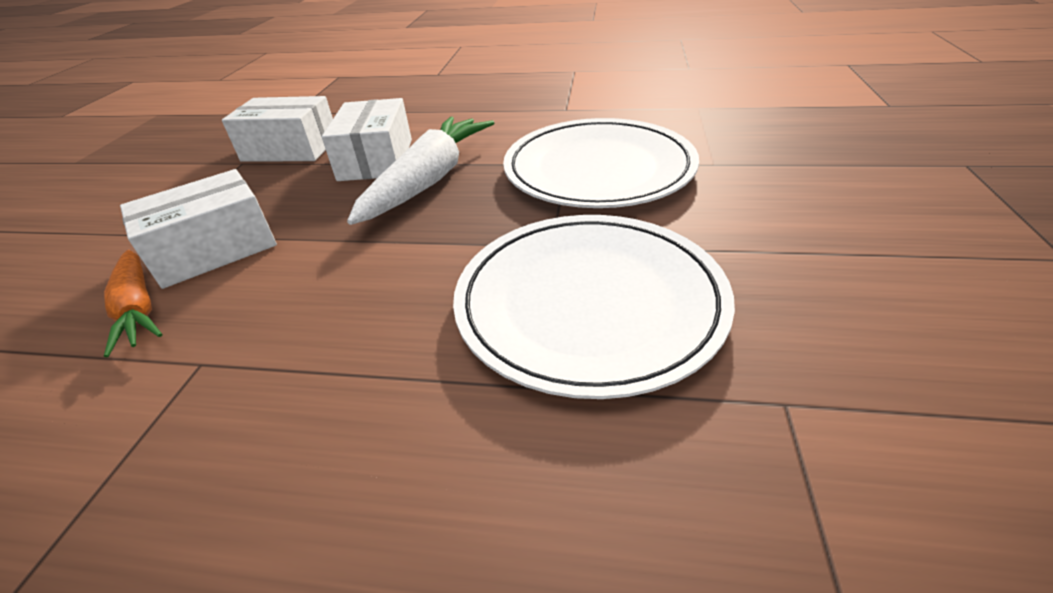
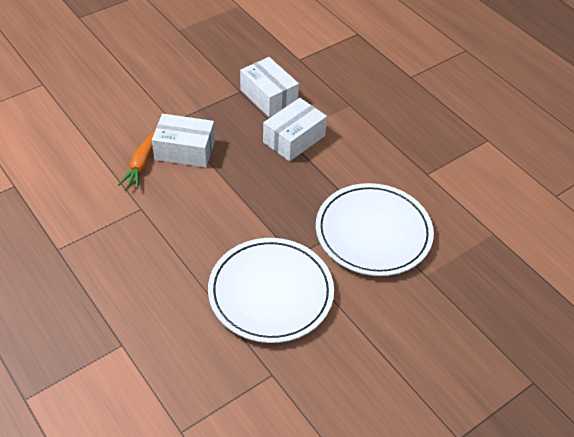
camera: 40 degrees right, 10 degrees up
(429, 180) = (297, 175): white carrot -> none

